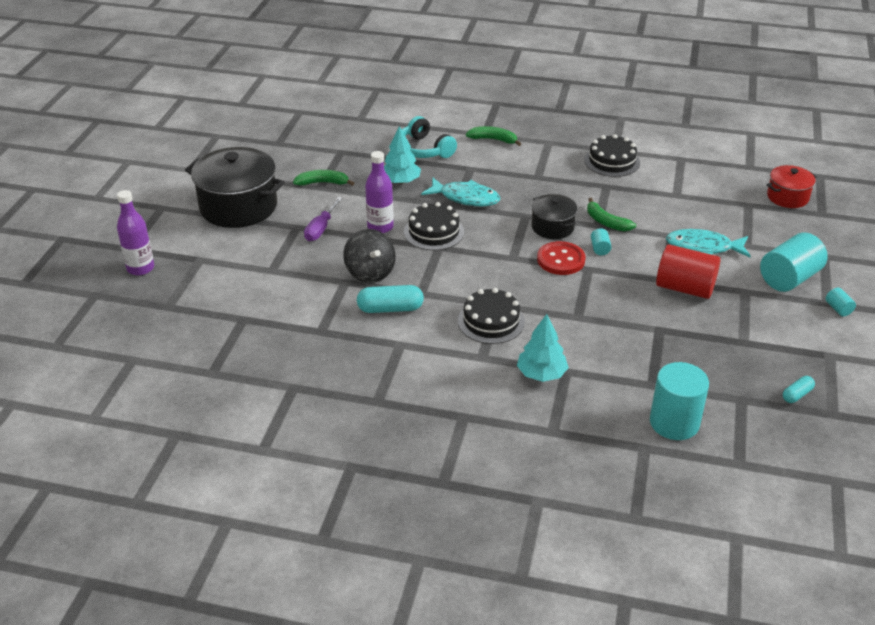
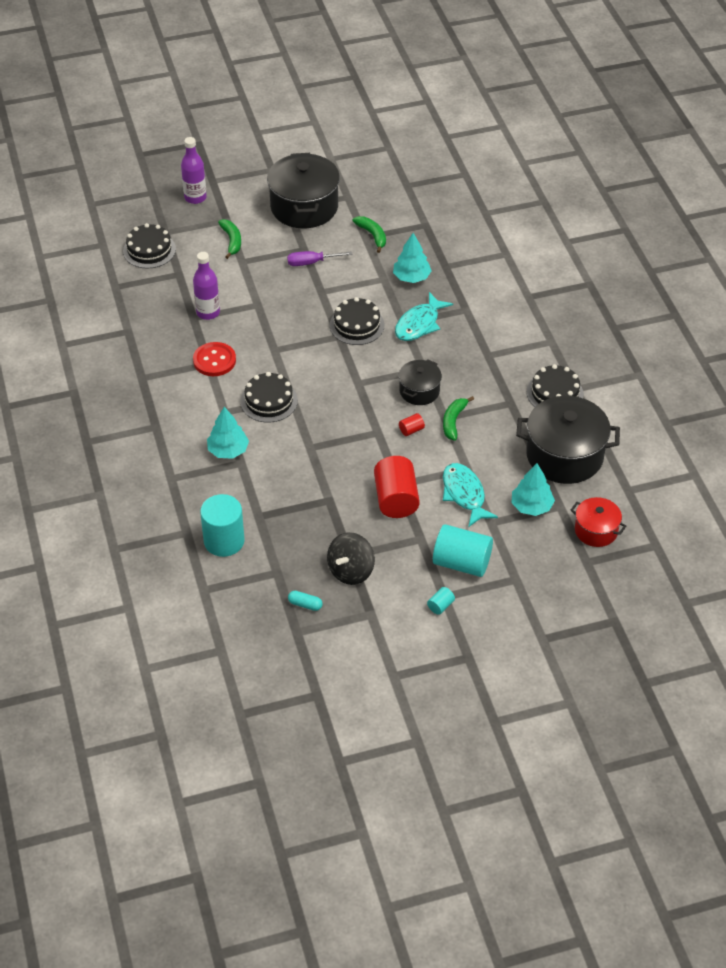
camera: 60 degrees right, 10 degrees up
(182, 327) = (149, 250): none -> black cake
(370, 272) = (278, 313): black spinning top -> black spinning top (351, 571)
(380, 227) = (339, 293): purple bottle -> purple bottle (208, 312)
(390, 309) = (244, 342): turquoise capsule -> none
(424, 149) = (471, 270): turquoise headphones -> none
(465, 198) = (419, 324): turquoise fish -> turquoise fish turned 45 degrees clockwise
(493, 139) = (524, 306): green banana -> green banana (232, 241)
(561, 260) = (377, 412): red button -> red button (214, 360)
(600, 249) = (411, 430): turquoise cylinder -> red cylinder
(689, 182) = (564, 455): none -> black pot
(740, 218) = (531, 506): none -> turquoise tree

